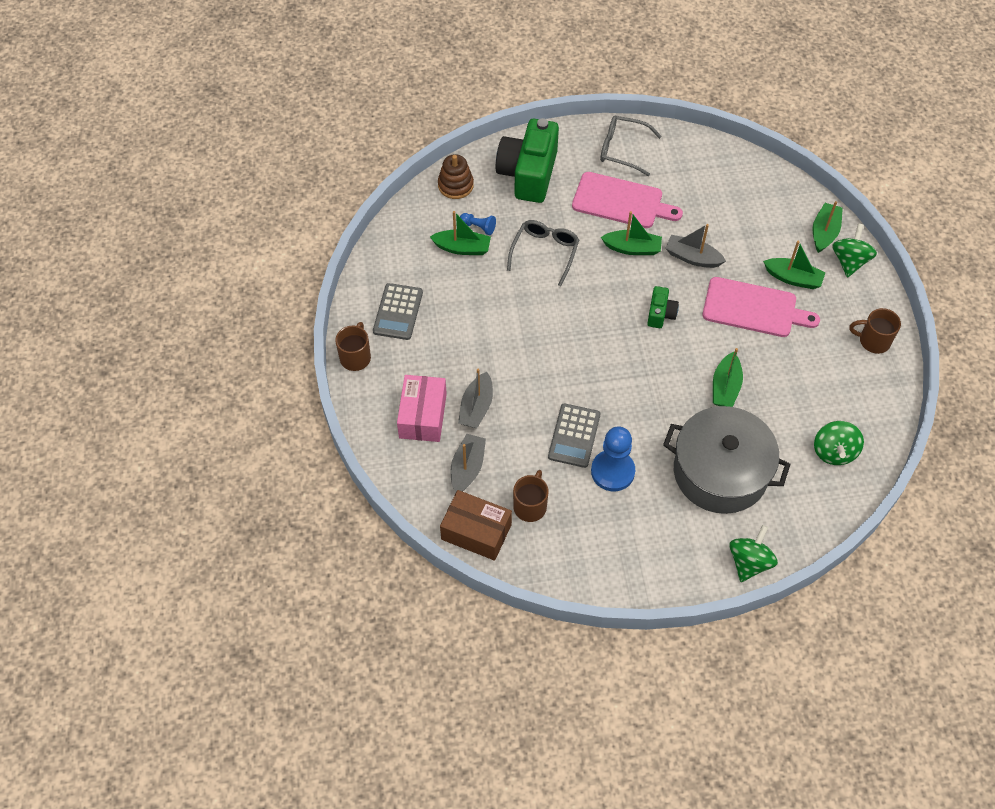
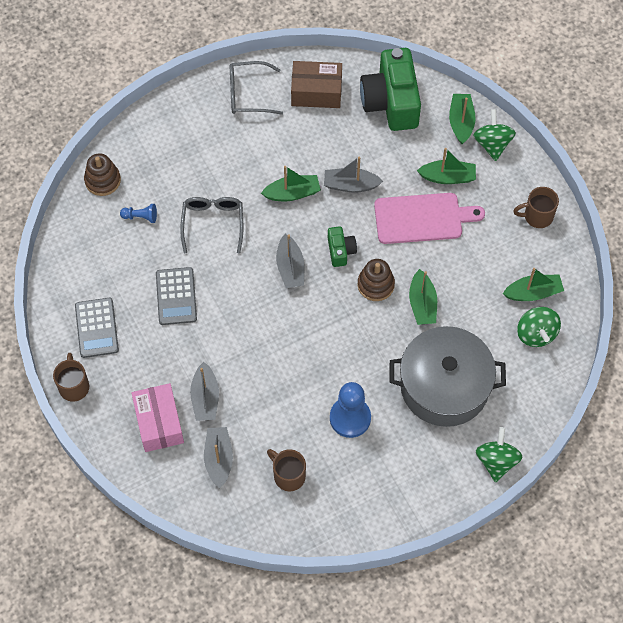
camera: 20 degrees left, 5 degrees up
(462, 248) = (133, 243): green boat -> green boat (533, 293)
(476, 532) = (249, 516): brown box -> brown box (316, 92)
(528, 174) = (168, 147): green camera -> green camera (391, 102)
(530, 506) = (288, 475): brown mug -> brown mug turned 45 degrees counterclockwise
(574, 436) = (304, 396): grey calculator -> grey calculator (176, 296)
(605, 314) = (290, 268): none -> grey boat
(621, 201) = (265, 148): pink cutting board -> none
(684, 355) = (375, 285): none -> brown stacking toy

